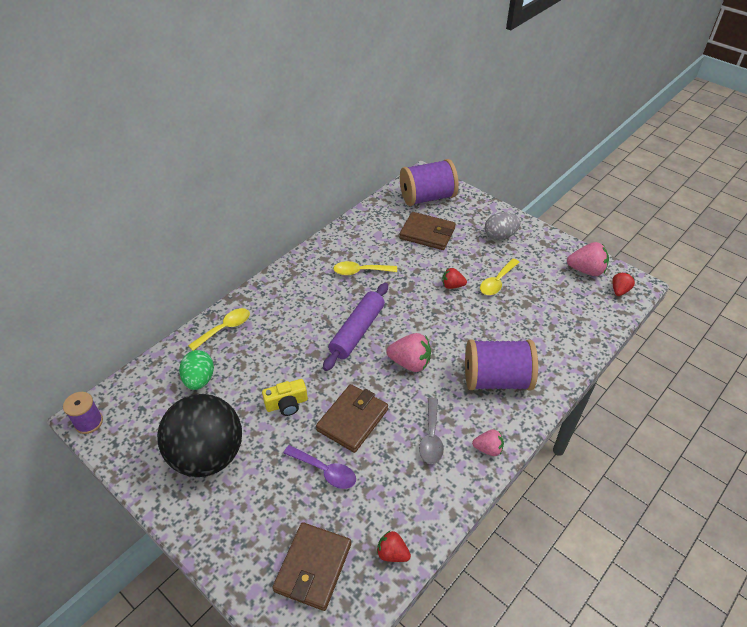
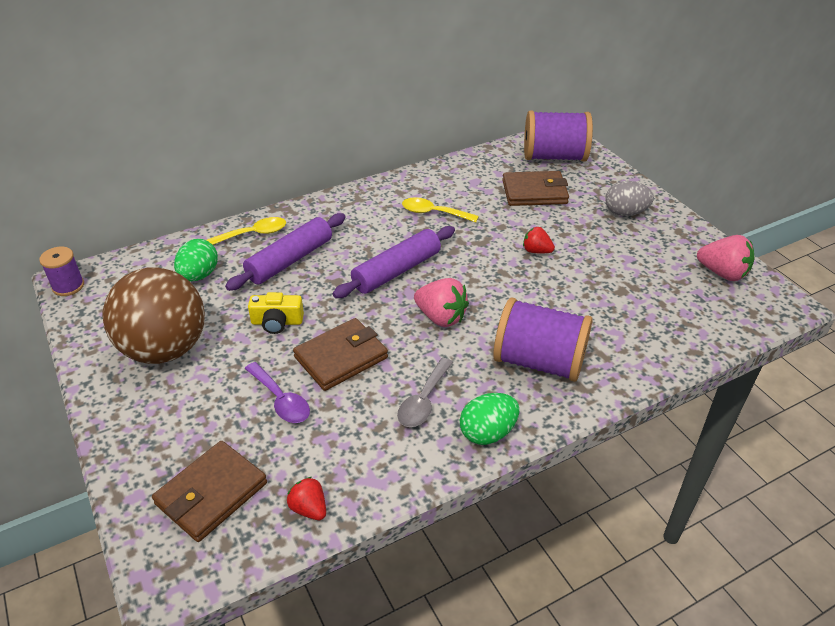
camera: 20 degrees right, 5 degrees down
(208, 455) = (165, 349): black ball -> brown ball
(268, 345) = (290, 260): none -> purple rolling pin
(427, 233) = (534, 192): brown wallet -> brown wallet turned 45 degrees counterclockwise
(488, 449) = (487, 433): pink strawberry -> green egg
(497, 282) = (596, 259): yellow spoon -> none
(619, 290) = (758, 305): red strawberry -> none

